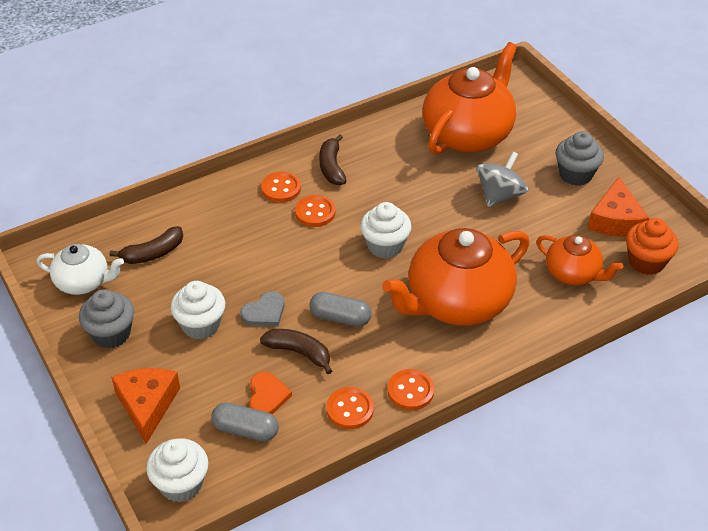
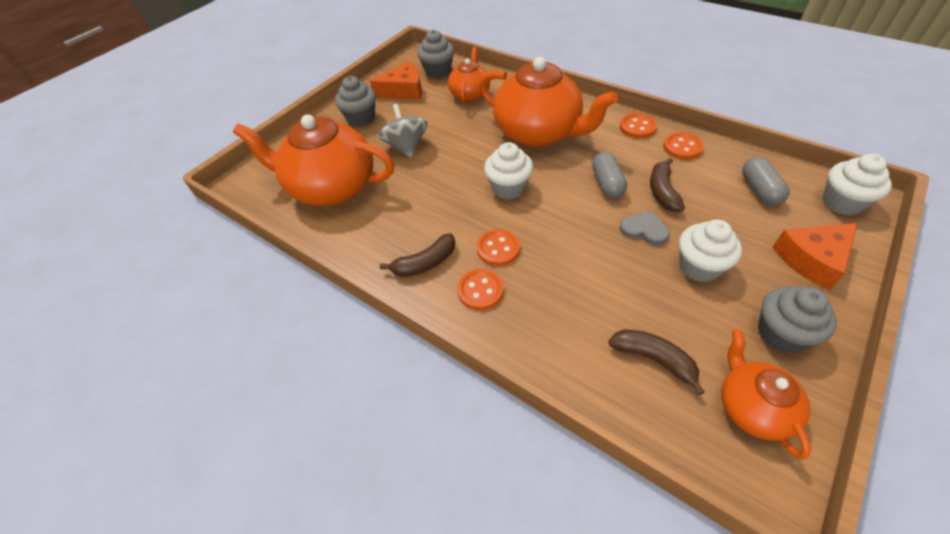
camera: 110 degrees left, 5 degrees up
(83, 282) = (752, 407): white teapot -> orange teapot
(267, 396) = (719, 191): orange heart -> none
(500, 195) = (406, 146): grey spinning top -> grey spinning top turned 60 degrees clockwise
(646, 262) = (438, 71): orange cupcake -> grey cupcake

